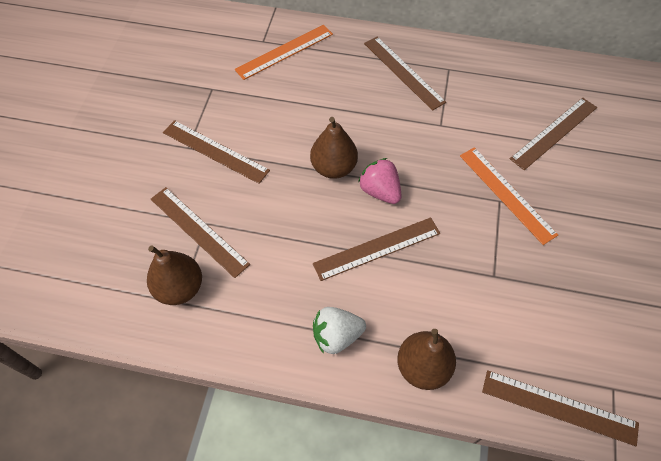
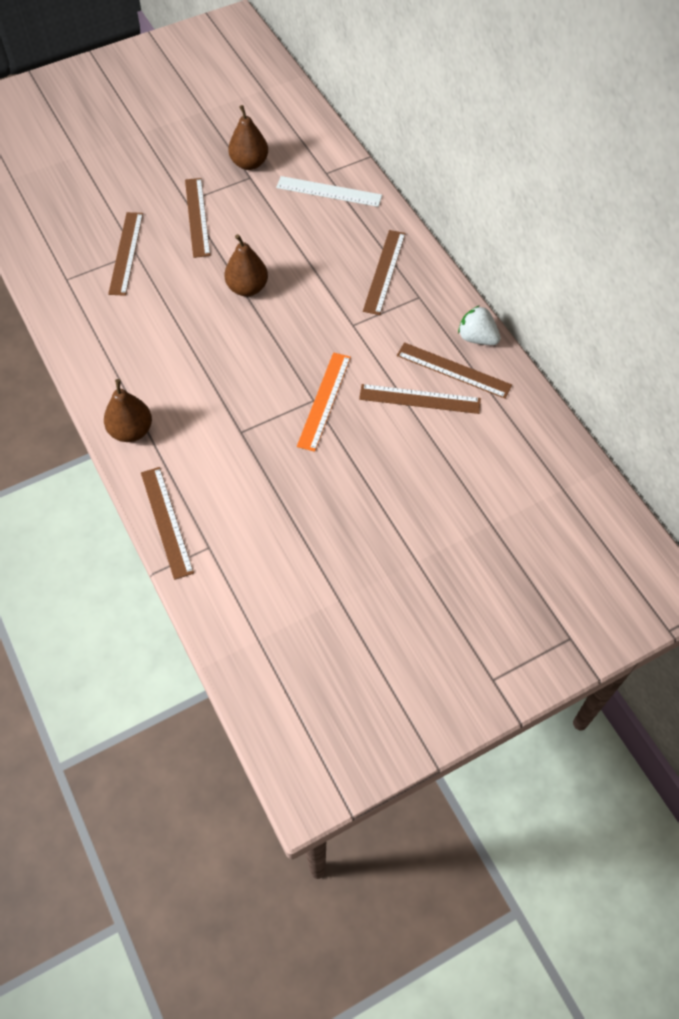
camera: 50 degrees right, 0 degrees up
(180, 288) = (76, 273): brown pear -> brown pear (249, 163)
(284, 52) = (329, 191): orange ruler -> white ruler
(336, 336) = (114, 372): white strawberry -> white strawberry (477, 338)
(377, 248) = (201, 353): brown ruler -> brown ruler (453, 370)
(380, 191) = (252, 326): pink strawberry -> none

